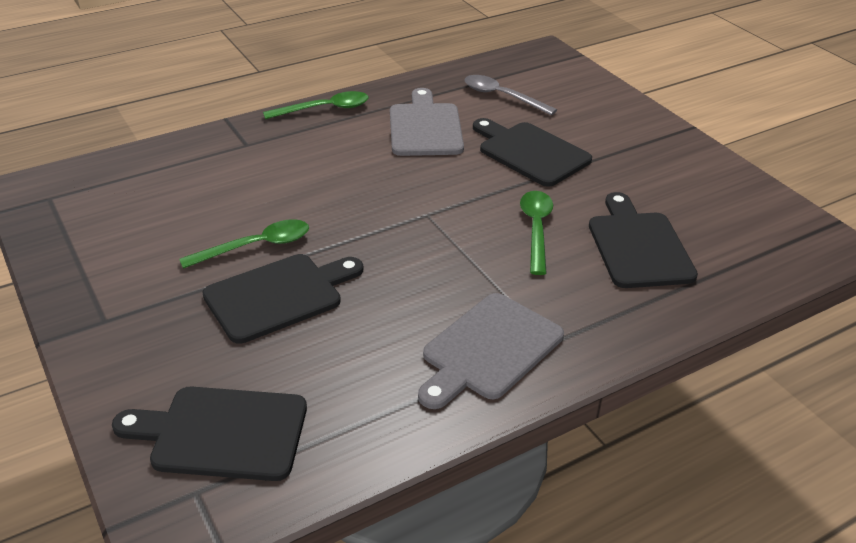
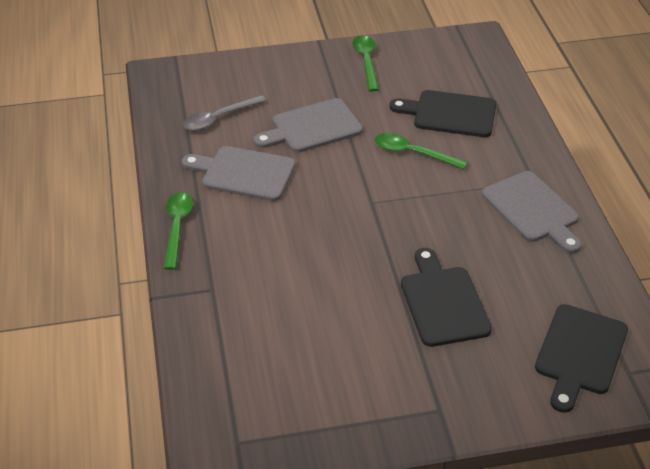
camera: 70 degrees left, 5 degrees up
(256, 246) = (375, 306): green spoon -> green spoon (366, 62)
(530, 152) = (312, 127): black cutting board -> grey cutting board

